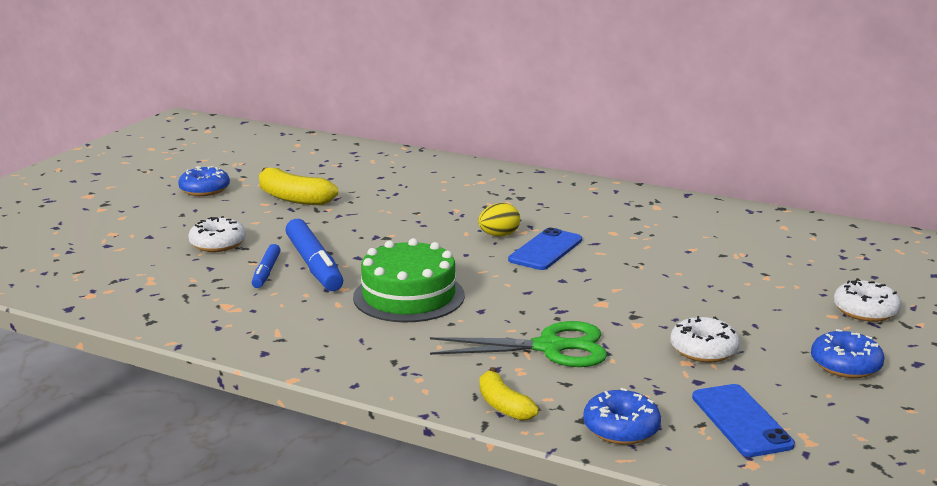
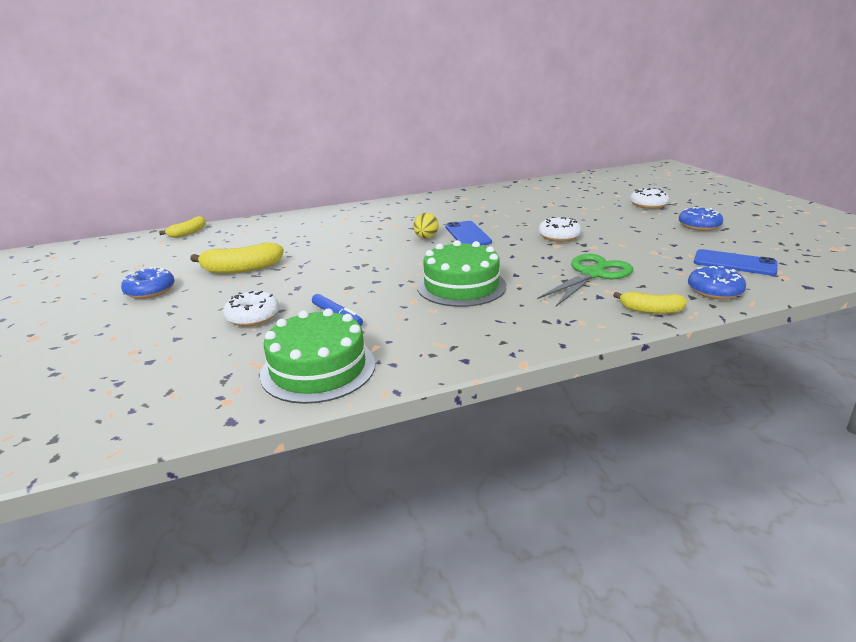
camera: 45 degrees left, 5 degrees up
(172, 304) = (318, 369): none -> green cake
(314, 265) = (359, 297): blue marker -> none
(328, 145) = (188, 233): none -> yellow banana
(703, 350) = (645, 244): white donut -> white donut (559, 236)

